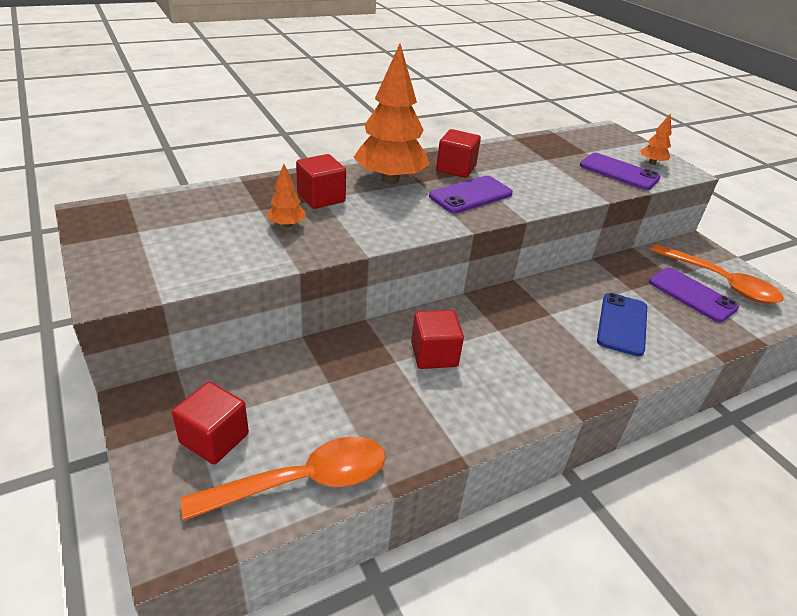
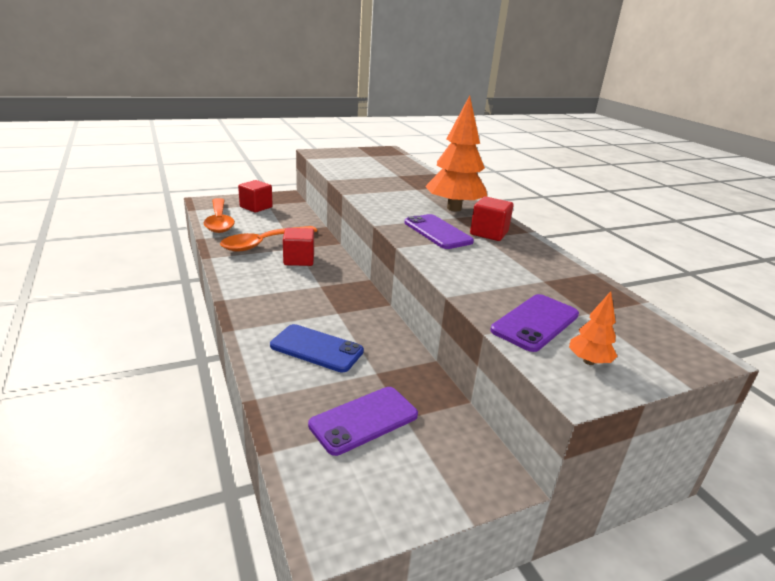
camera: 95 degrees right, 10 degrees down
(287, 225) = (379, 179): orange tree -> none
(321, 198) = (417, 188): red cube -> none
(721, 282) = (393, 463): orange spoon -> orange spoon (263, 244)

